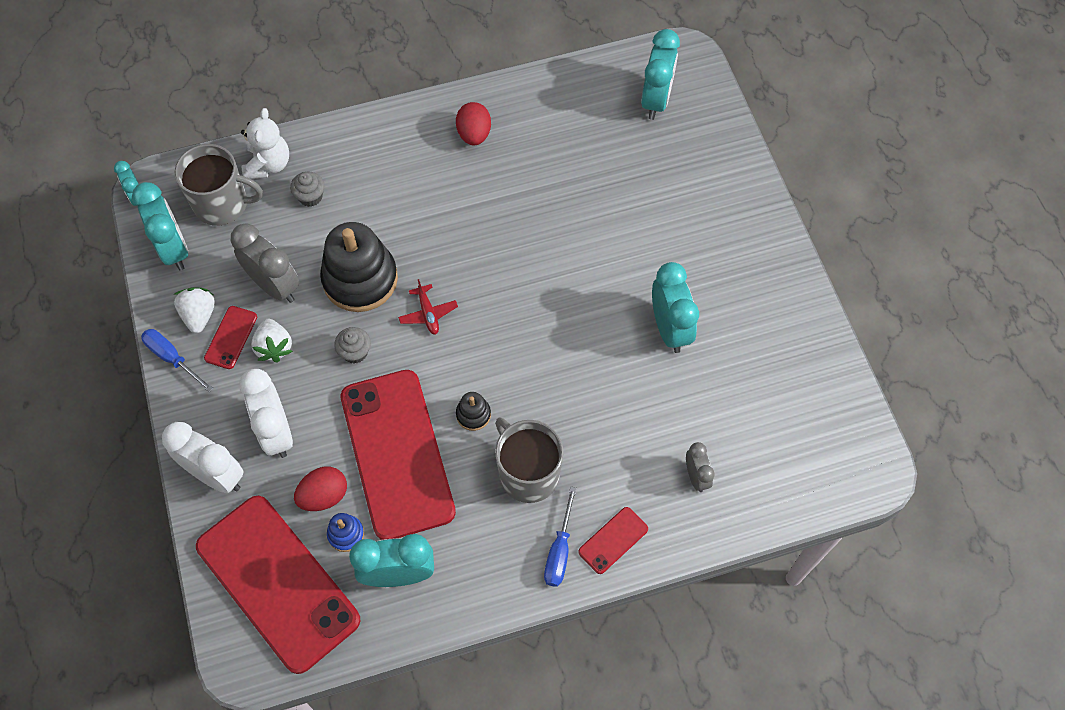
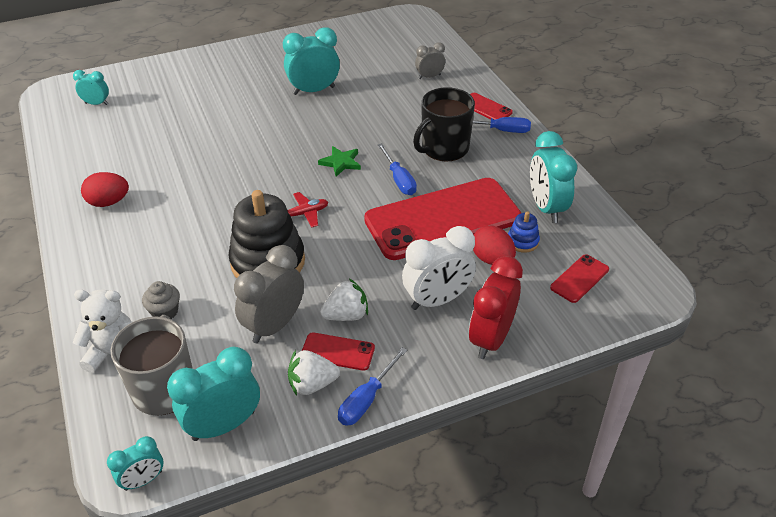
camera: 95 degrees left, 20 degrees down
(216, 475) = (491, 338): white clock -> red clock
(277, 583) = (579, 278): red phone -> red phone, size x0.40
(355, 352) = (347, 256): grey cupcake -> none
(473, 414) = (399, 180): black stacking toy -> blue screwdriver
(513, 353) = (341, 162): none -> green star
(528, 473) = (444, 148): grey mug -> black mug
(656, 100) = (96, 104): turquoise clock -> turquoise clock, size x0.56

